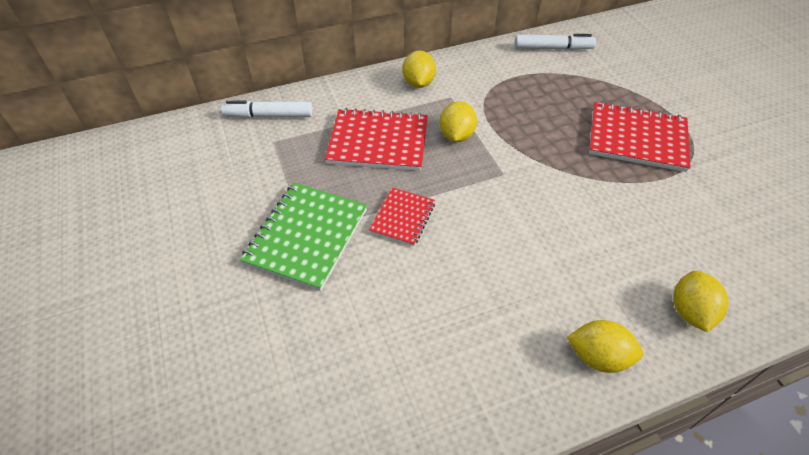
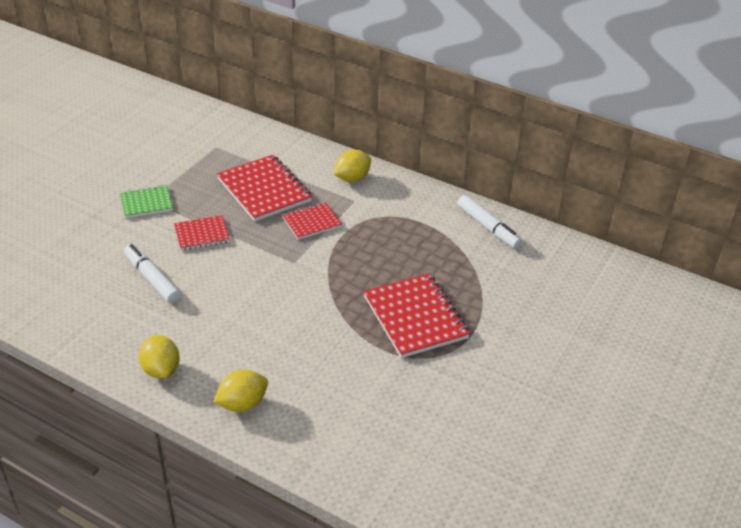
camera: 50 degrees right, 10 degrees down
(269, 116) = (238, 132): white marker -> white marker (152, 279)
(306, 236) = (146, 203): green notebook -> green notebook, size x0.57
(456, 135) = (312, 222): yellow lemon -> red notebook

